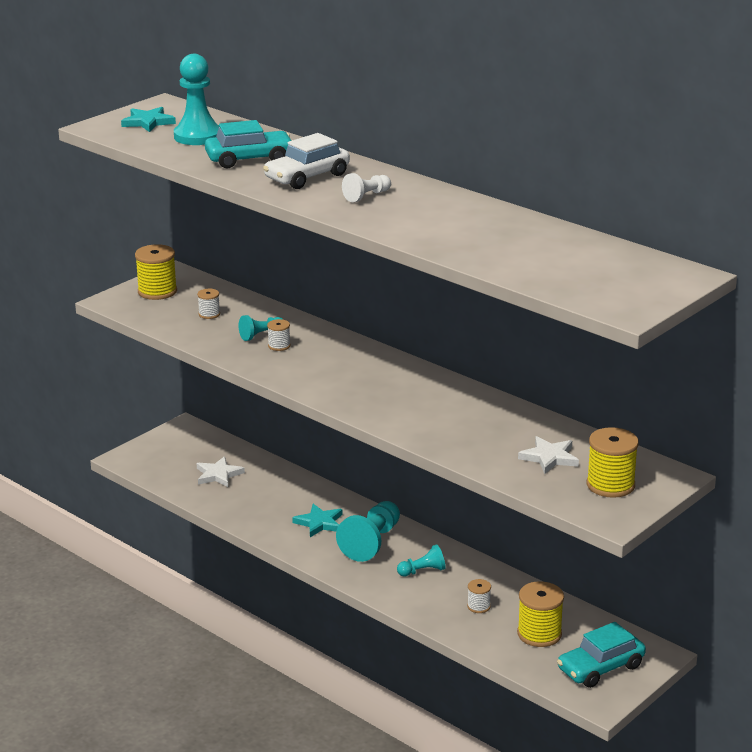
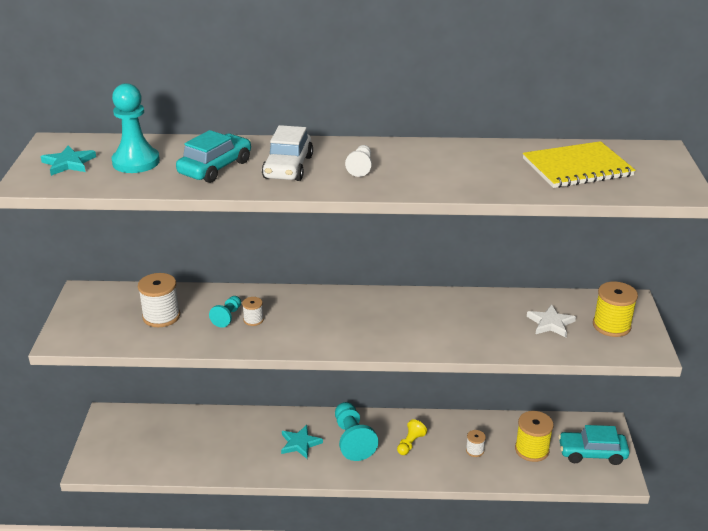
camera: 40 degrees left, 5 degrees up
(157, 291) = (90, 314): yellow spool -> none
(209, 314) = (161, 316): white spool -> white spool, size x1.87
(218, 475) = (180, 443): white star -> none
(422, 571) = (410, 443): turquoise pawn -> yellow pawn
(565, 259) = (577, 167): none -> yellow notebook
(600, 668) = (592, 453): turquoise car -> turquoise car turned 75 degrees clockwise

